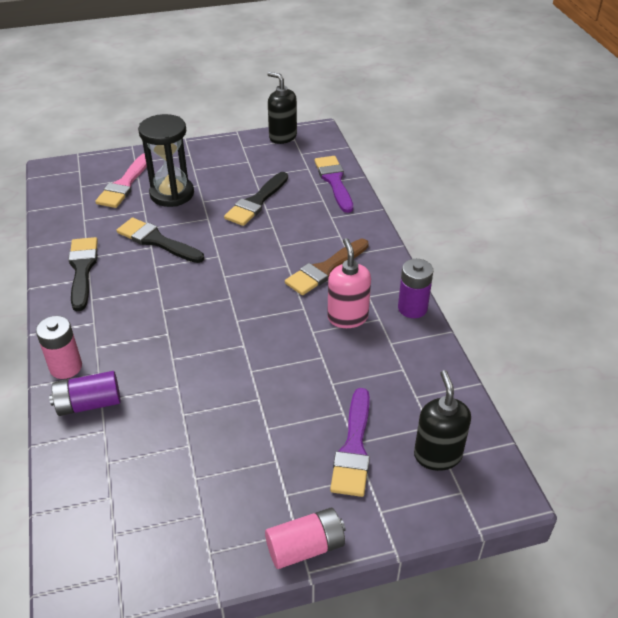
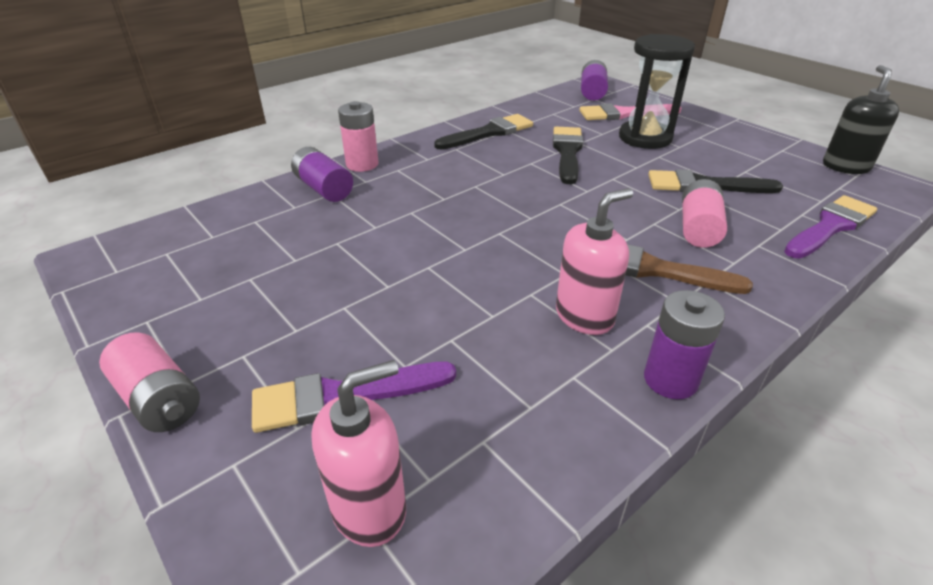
camera: 65 degrees right, 5 degrees down
(68, 181) = (592, 92): none -> purple battery
(299, 230) = (698, 228): none -> pink battery
(437, 455) = (369, 508): black soap dispenser -> pink soap dispenser

